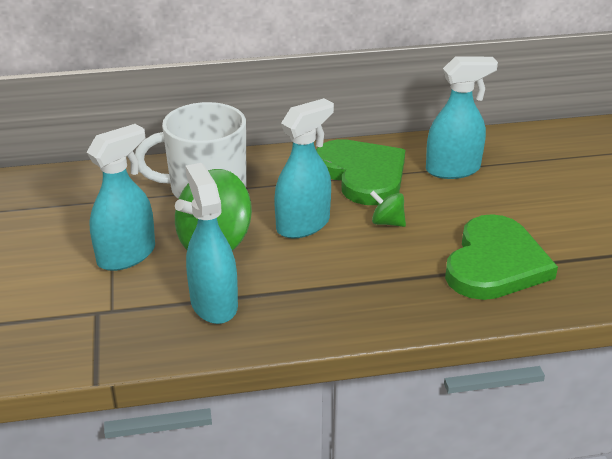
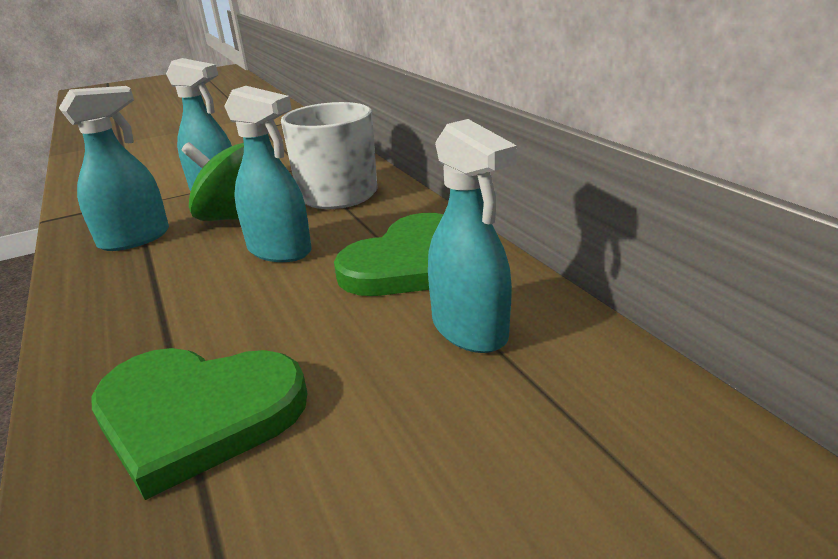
camera: 75 degrees right, 5 degrees down
(387, 222) = (297, 300): green spinning top -> none

